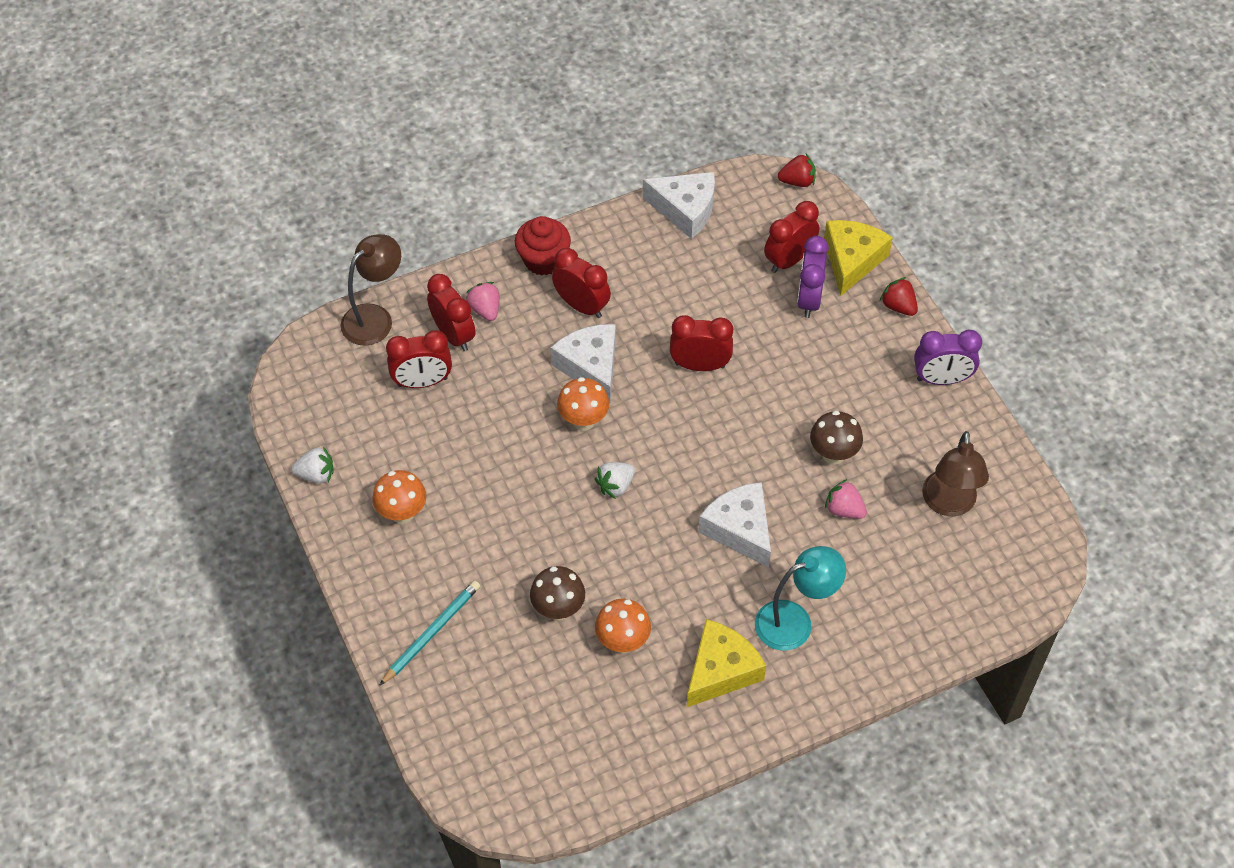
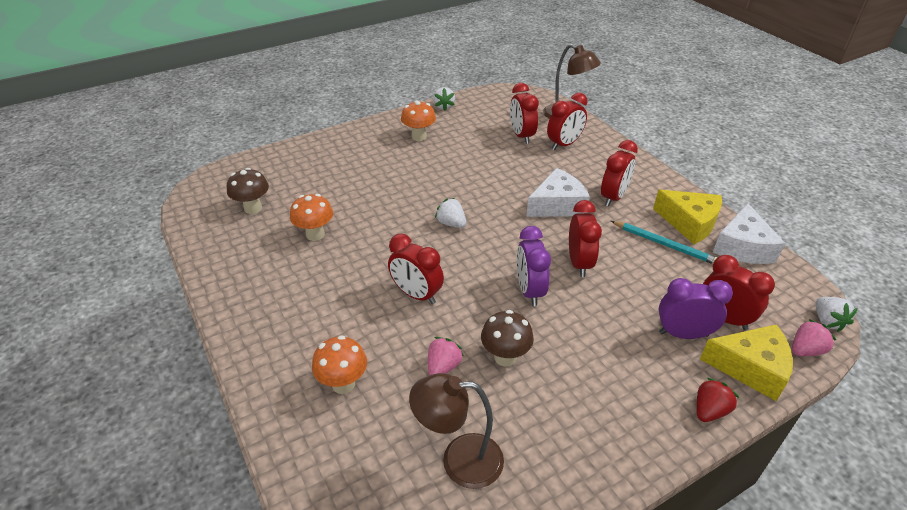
camera: 85 degrees right, 15 degrees down
(432, 632) = (331, 154): turquoise pencil -> turquoise pencil (665, 244)
(485, 309) = (591, 155): pink strawberry -> pink strawberry (805, 350)
(543, 260) = (647, 177): red cupcake -> none
(558, 609) = (345, 203): brown mushroom -> brown mushroom (253, 208)
(583, 421) = (507, 204): orange mushroom -> orange mushroom (343, 384)
(721, 670) = (283, 288): yellow cheese -> yellow cheese (689, 223)
(740, 529) = (416, 294): white cheese -> red clock
(794, 621) = (324, 333): turquoise lamp -> none
(797, 181) = (827, 321): red strawberry -> white strawberry
(941, 379) = (625, 453): purple clock -> purple clock (529, 291)

